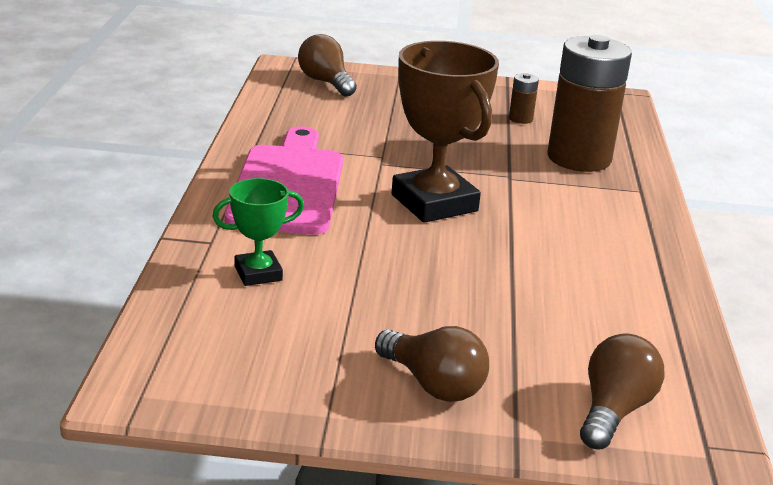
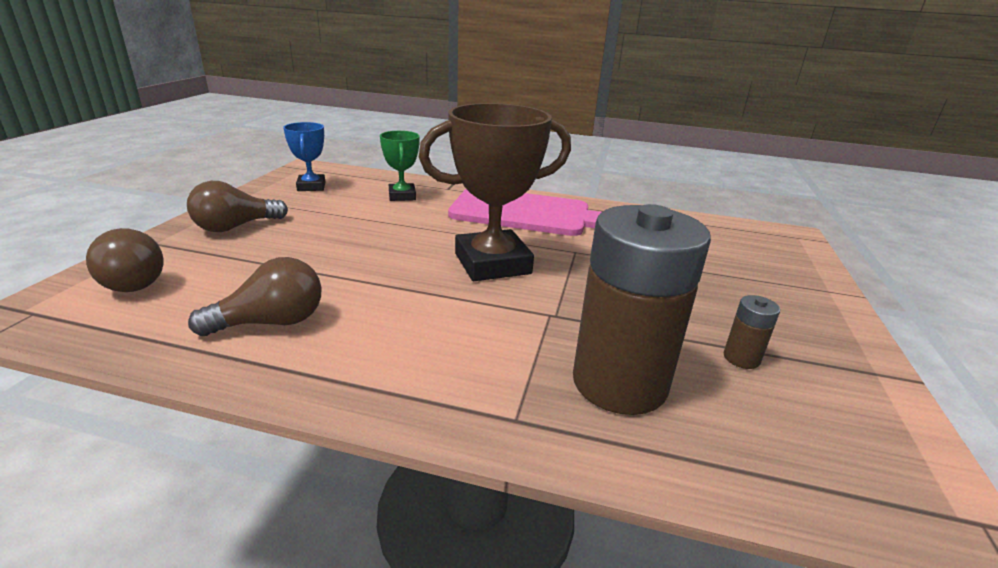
camera: 100 degrees right, 0 degrees up
(244, 360) = (311, 186): none -> blue trophy
(326, 82) = (764, 248): brown light bulb -> brown light bulb (271, 322)

